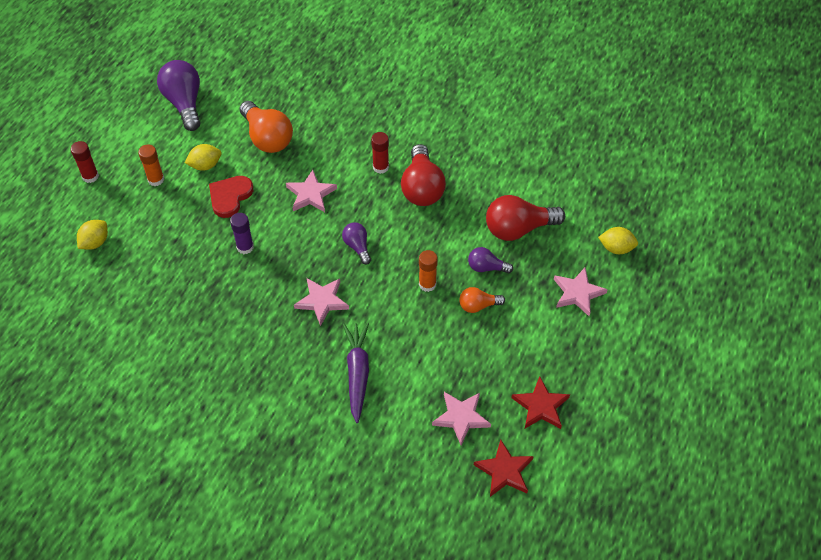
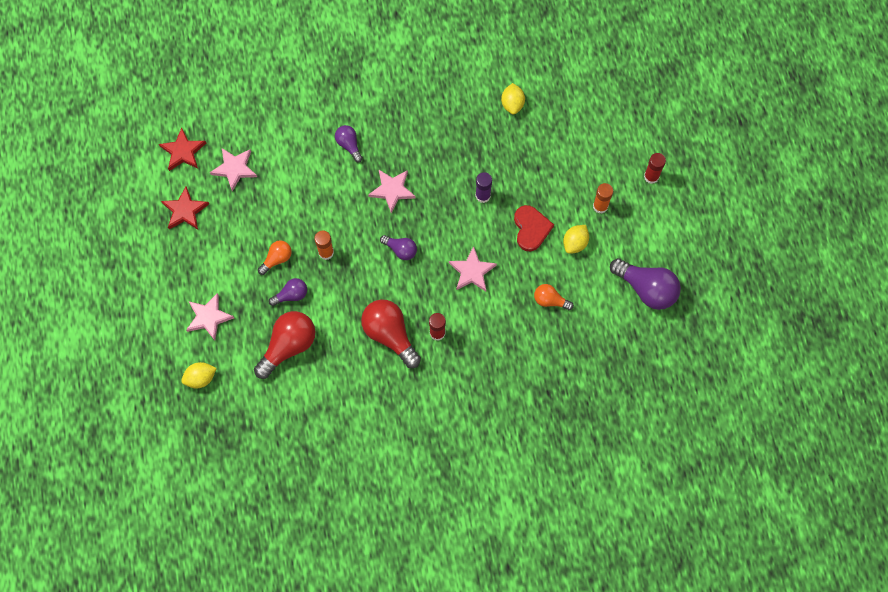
camera: 145 degrees right, 15 degrees up
(95, 242) = (593, 129): yellow lemon -> yellow lemon (512, 104)
(267, 138) = (550, 300): orange light bulb -> orange light bulb, size x0.54
(328, 369) = (349, 145): none -> purple light bulb
(357, 373) = (326, 154): purple carrot -> none

